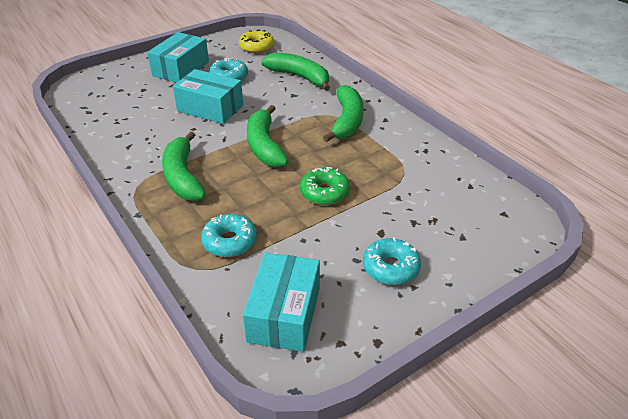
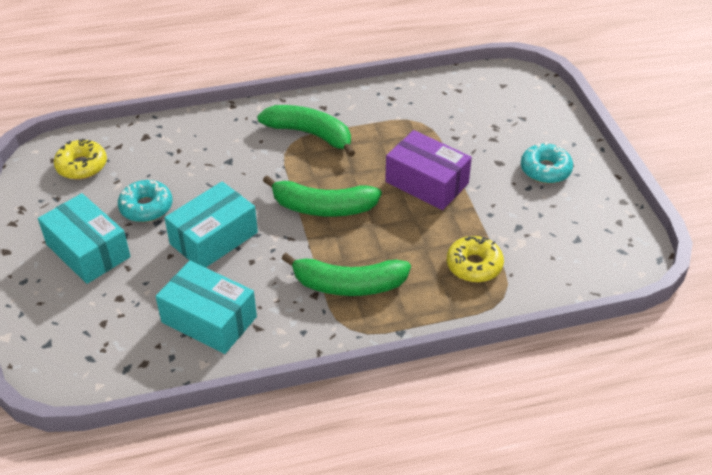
camera: 70 degrees left, 5 degrees up
(229, 242) = (474, 265): turquoise donut -> yellow donut
(284, 314) = (579, 247): turquoise box -> turquoise box (209, 319)
(299, 77) = (190, 146): green banana -> none
(324, 192) = (427, 182): green donut -> purple box

